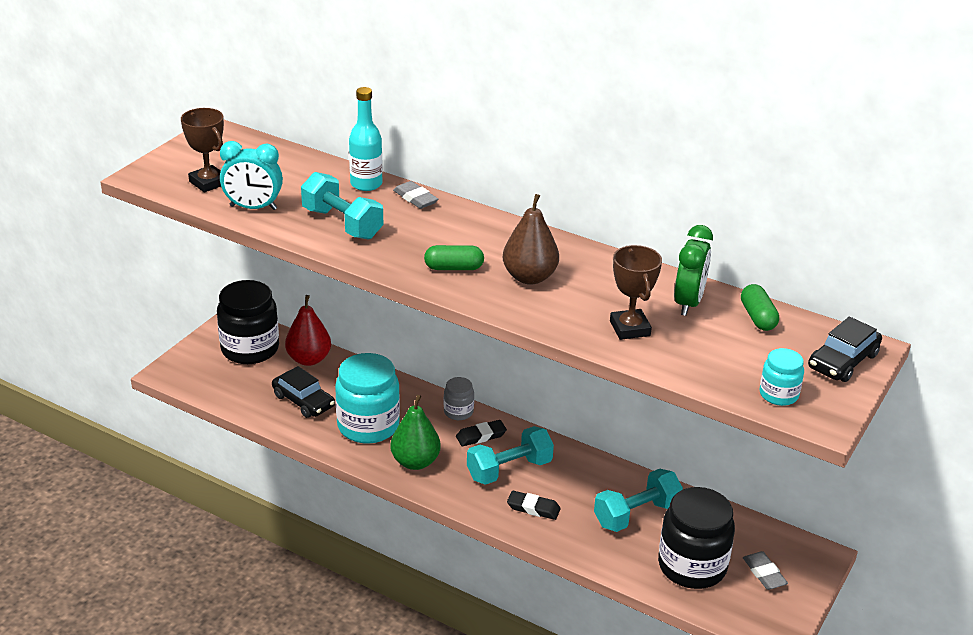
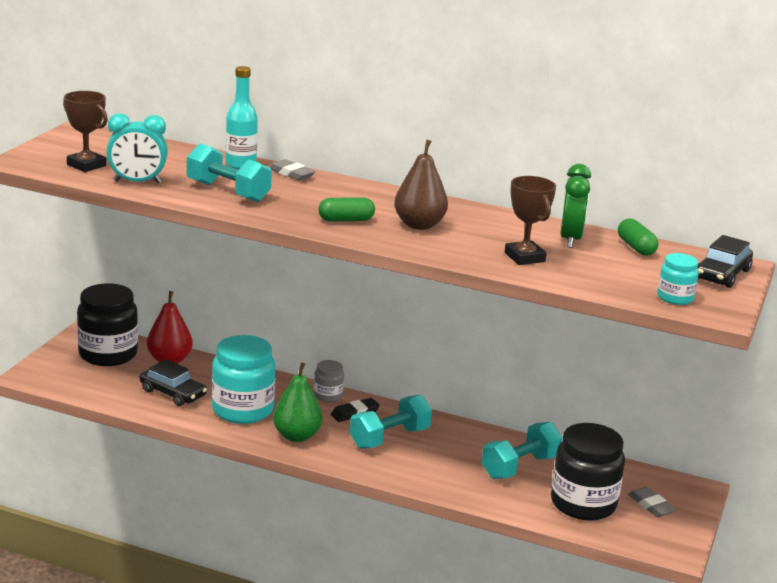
camera: 10 degrees left, 10 degrees down
(533, 508) = (421, 467): black eraser -> none

